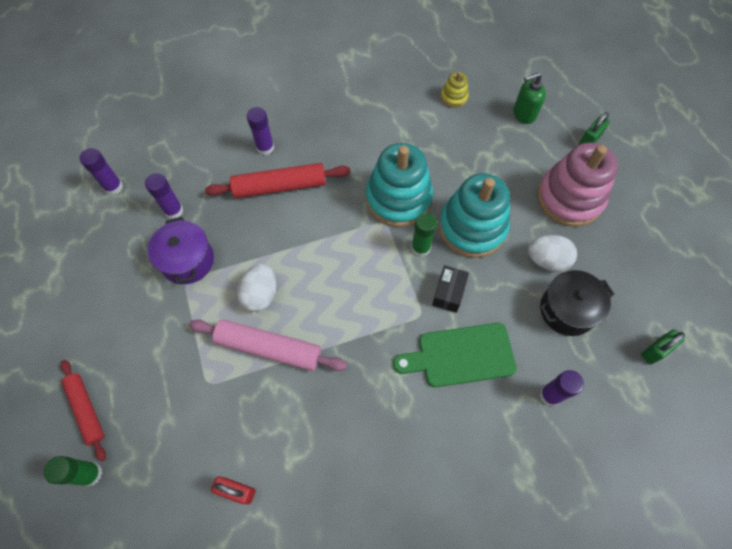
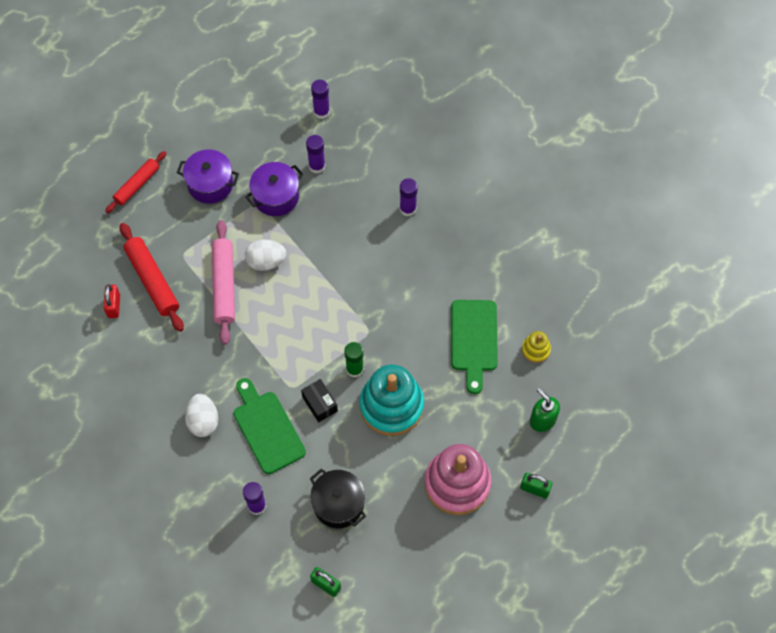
camera: 70 degrees right, 0 degrees up
(90, 474) = (96, 209): green glue stick -> none
(134, 324) = (210, 184): none -> purple pot
(280, 186) = (372, 236): red rolling pin -> red rolling pin (152, 280)
(398, 199) = (398, 336): turquoise stacking toy -> none
(426, 139) = (473, 340): none -> green cutting board
(448, 293) = (319, 404): black box -> black box turned 60 degrees clockwise
(546, 260) = (382, 477): white egg -> white egg (203, 421)

